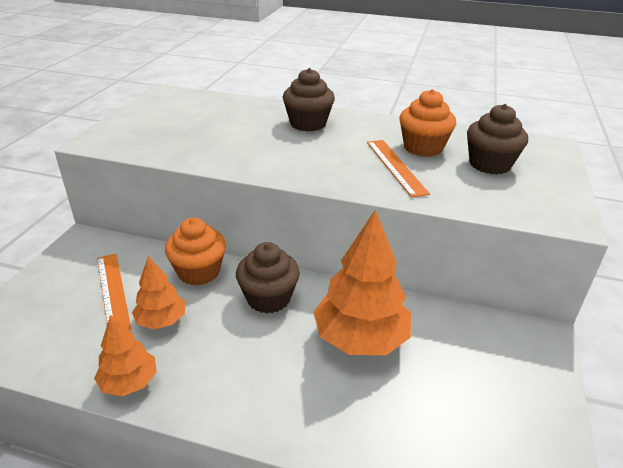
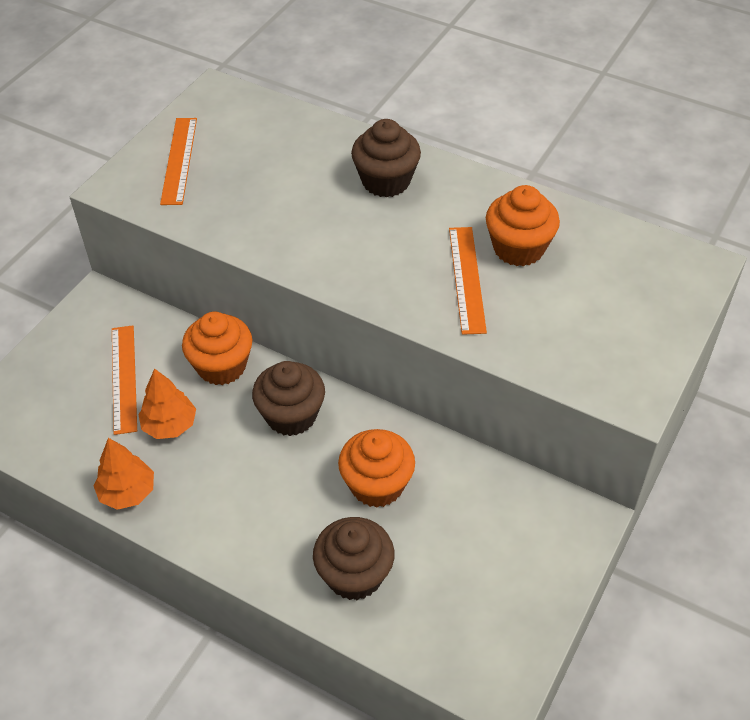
camera: 15 degrees right, 15 degrees up
(145, 125) = (179, 160): none -> orange ruler
(360, 338) = (377, 485): orange tree -> orange cupcake
(489, 164) = (591, 291): brown cupcake -> brown cupcake (354, 575)

